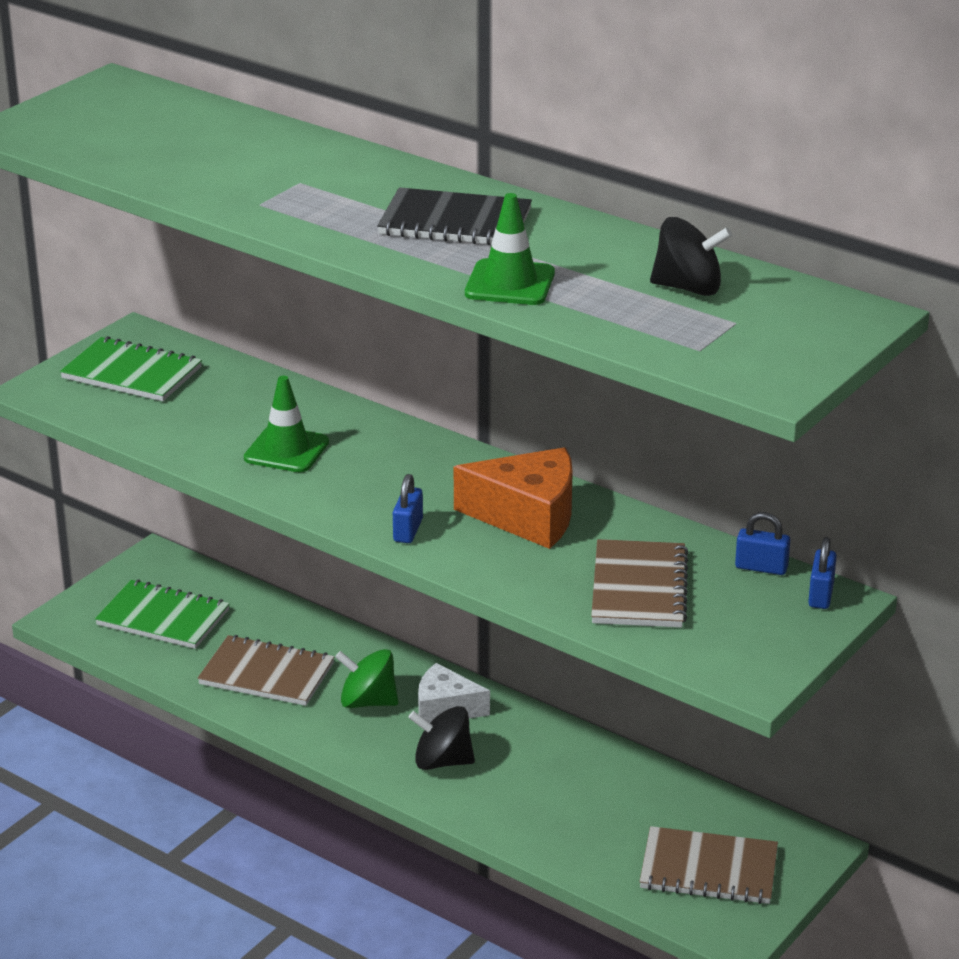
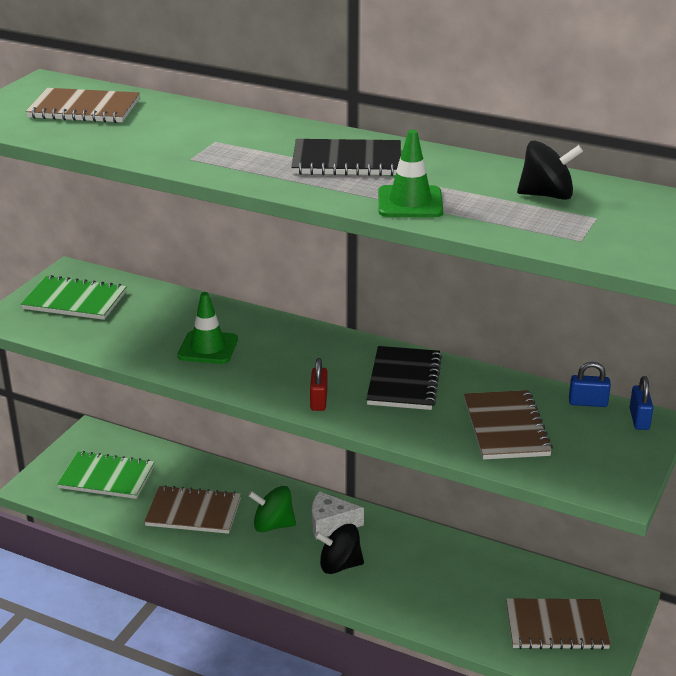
camera: 10 degrees left, 0 degrees up
(150, 125) = (84, 109): none -> brown notebook
(408, 530) = (319, 400): blue padlock -> red padlock
(528, 516) = (404, 380): orange cheese -> black notebook

